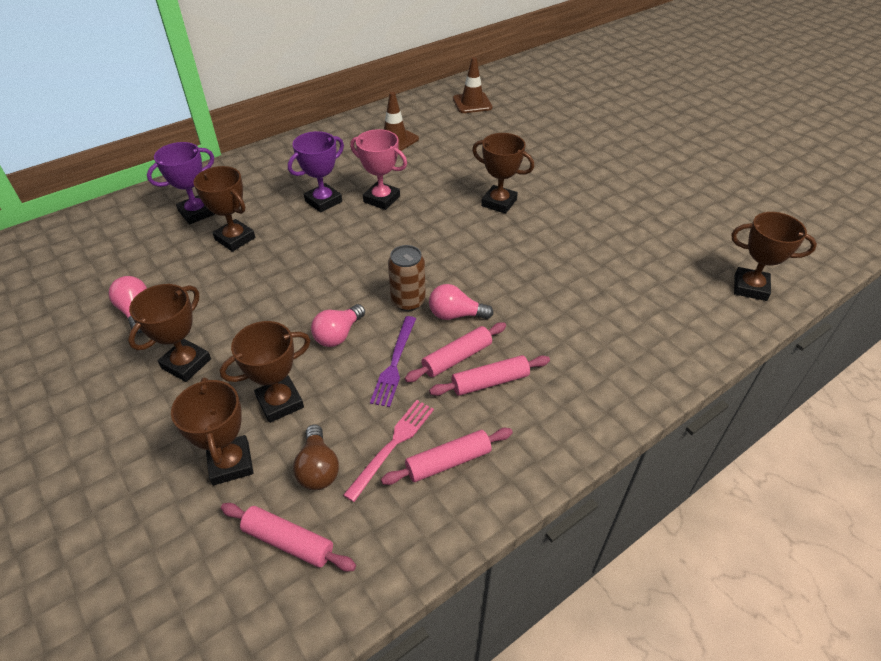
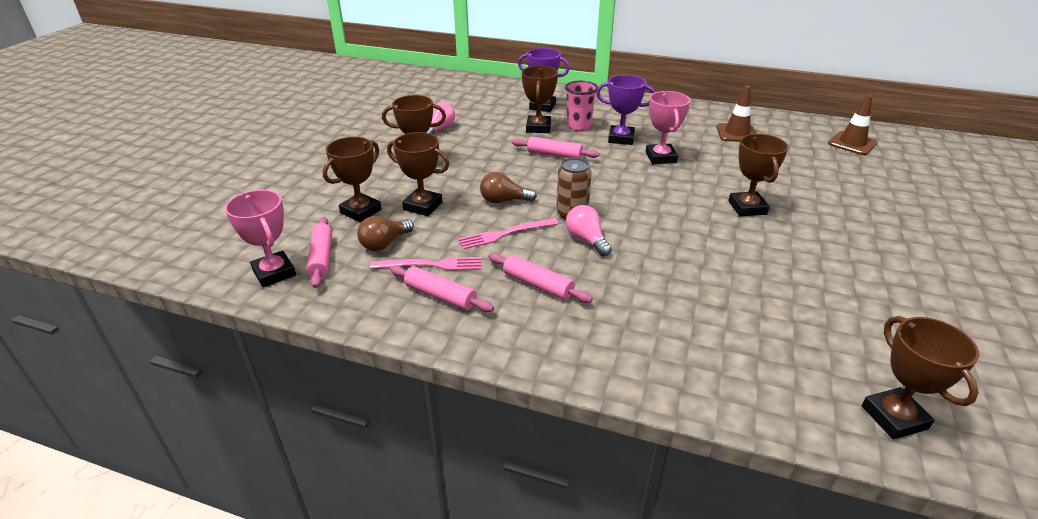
camera: 55 degrees right, 10 degrees down
(269, 212) = (579, 126): none -> pink cup
(274, 606) = (274, 273): none -> pink trophy
(338, 335) = (504, 201): pink light bulb -> brown light bulb
(394, 363) = (505, 234): purple fork -> pink fork
(457, 358) = (543, 259): pink rolling pin -> pink rolling pin (554, 155)

